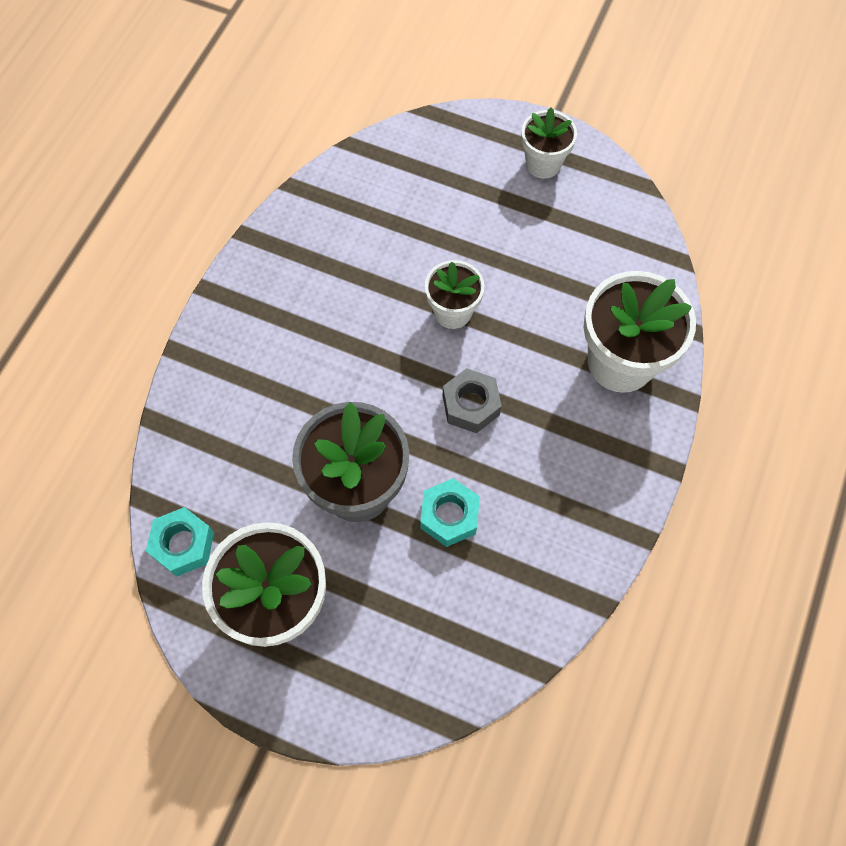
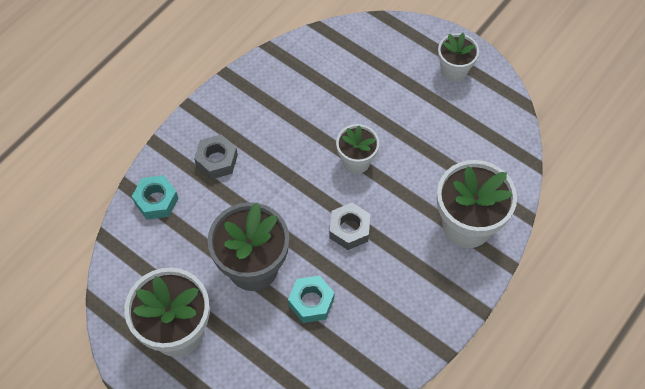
camera: 15 degrees right, 5 degrees down
(183, 545) = (124, 275): turquoise nut -> turquoise nut (156, 201)
(266, 355) = (217, 160): none -> grey nut

